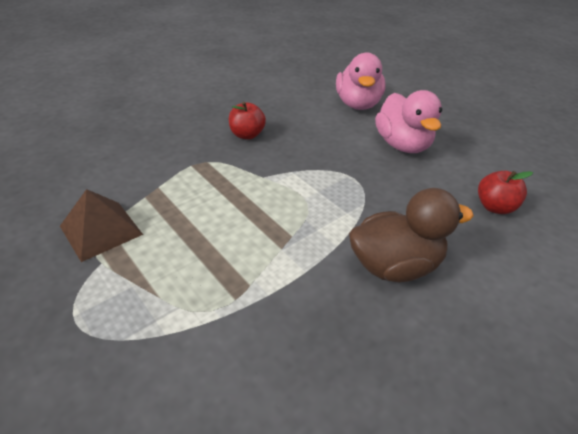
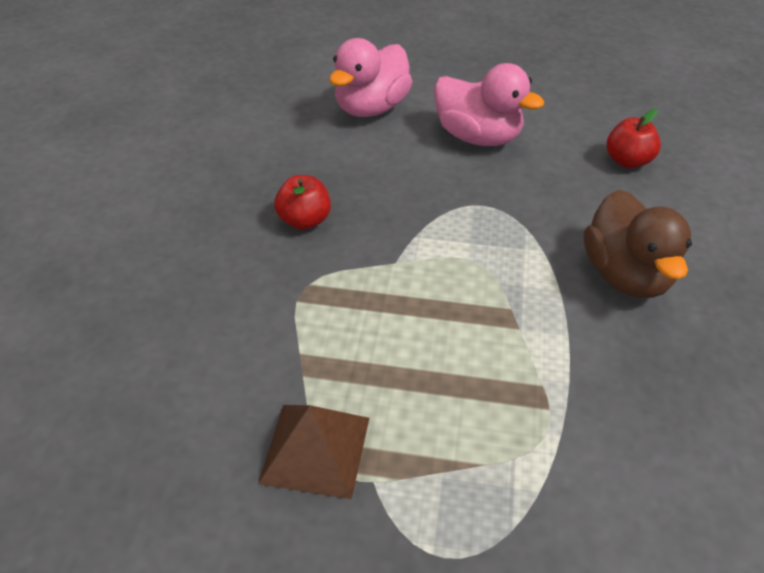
camera: 40 degrees left, 5 degrees up
(358, 104) = (371, 108): pink duck -> pink duck turned 75 degrees clockwise
(395, 266) = (626, 275): brown duck -> brown duck turned 135 degrees clockwise

